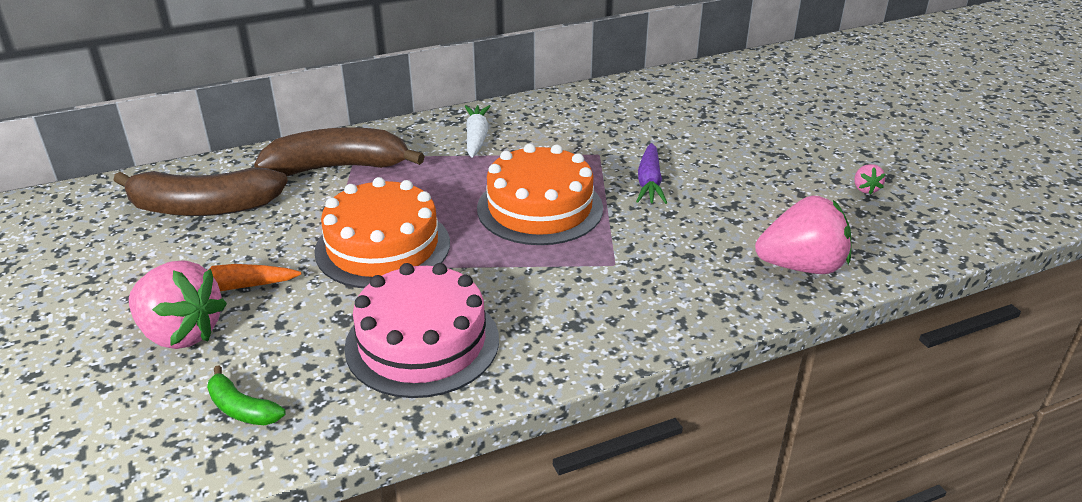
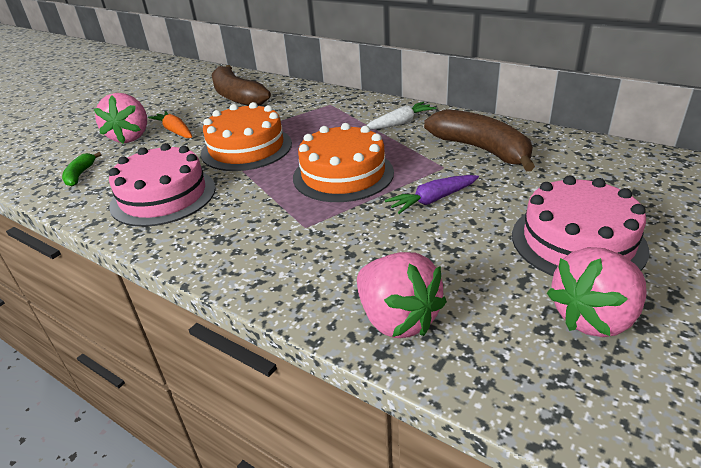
camera: 60 degrees right, 0 degrees up
(338, 167) = (313, 105): brown banana -> brown banana (481, 149)
(777, 152) = (577, 241): none -> pink cake
(865, 189) = (594, 318): pink strawberry -> pink strawberry, size x2.33

